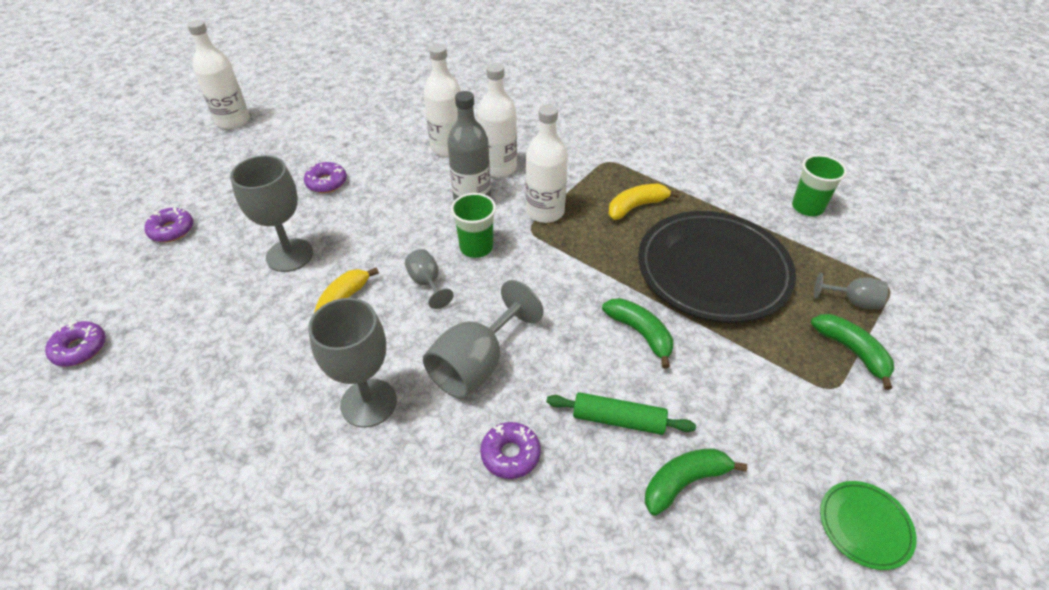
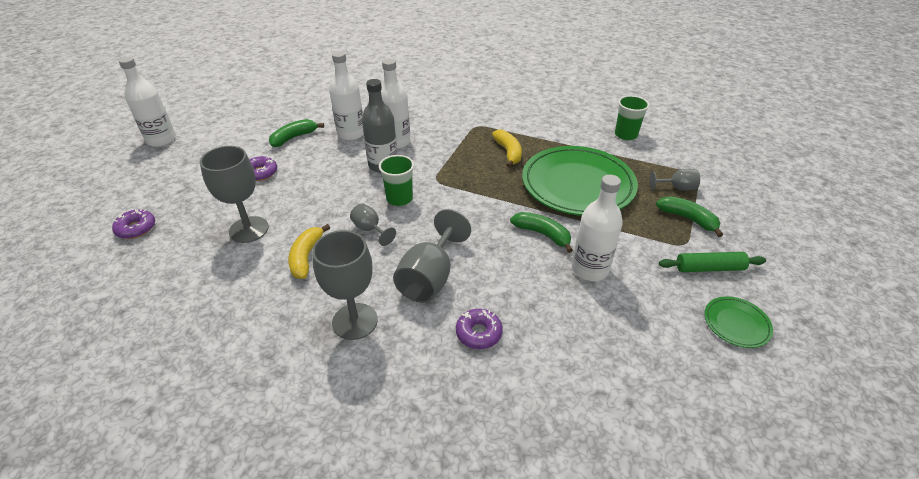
camera: 15 degrees left, 5 degrees down
(80, 348) = (83, 333): purple donut -> none
(545, 212) = (443, 166): white bottle -> white bottle (589, 269)
(618, 420) = (548, 293): green rolling pin -> green rolling pin (709, 268)
(636, 206) = (508, 152): yellow banana -> yellow banana turned 120 degrees clockwise
(684, 482) = (609, 324): green banana -> green banana (294, 138)
(713, 271) = (577, 185): black plate -> green plate

